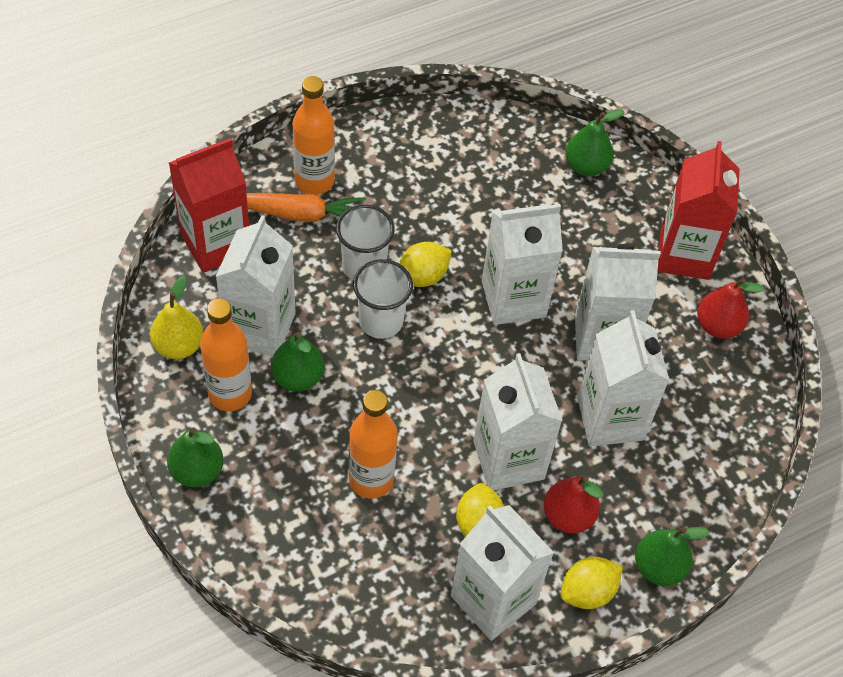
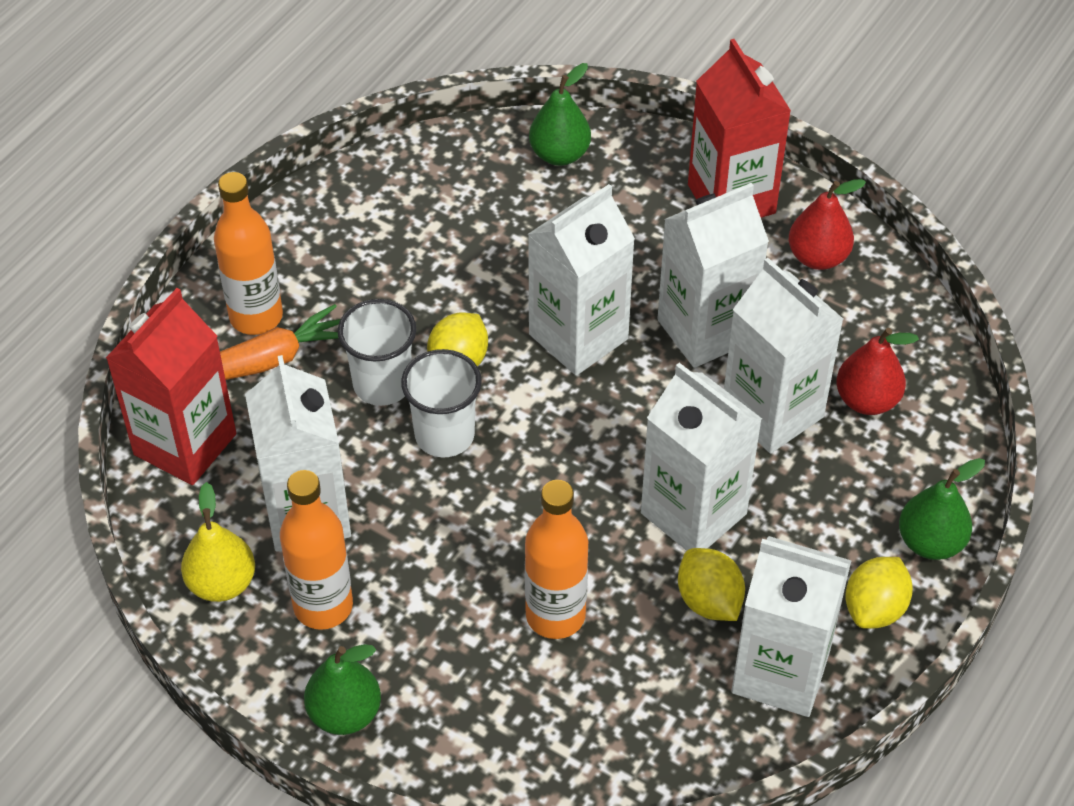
camera: 25 degrees left, 5 degrees down
(298, 377) = (391, 546): green pear -> none
(568, 516) = (799, 539): red pear -> red pear (867, 400)

